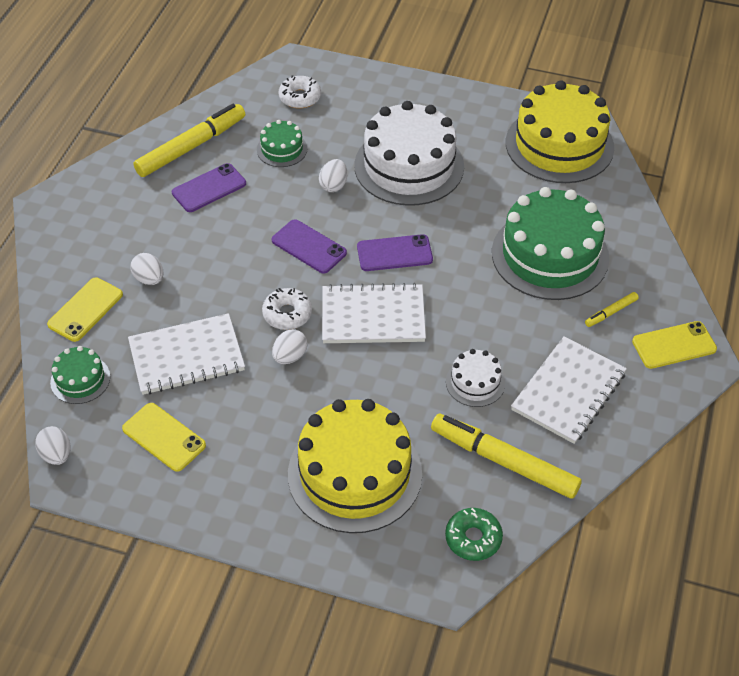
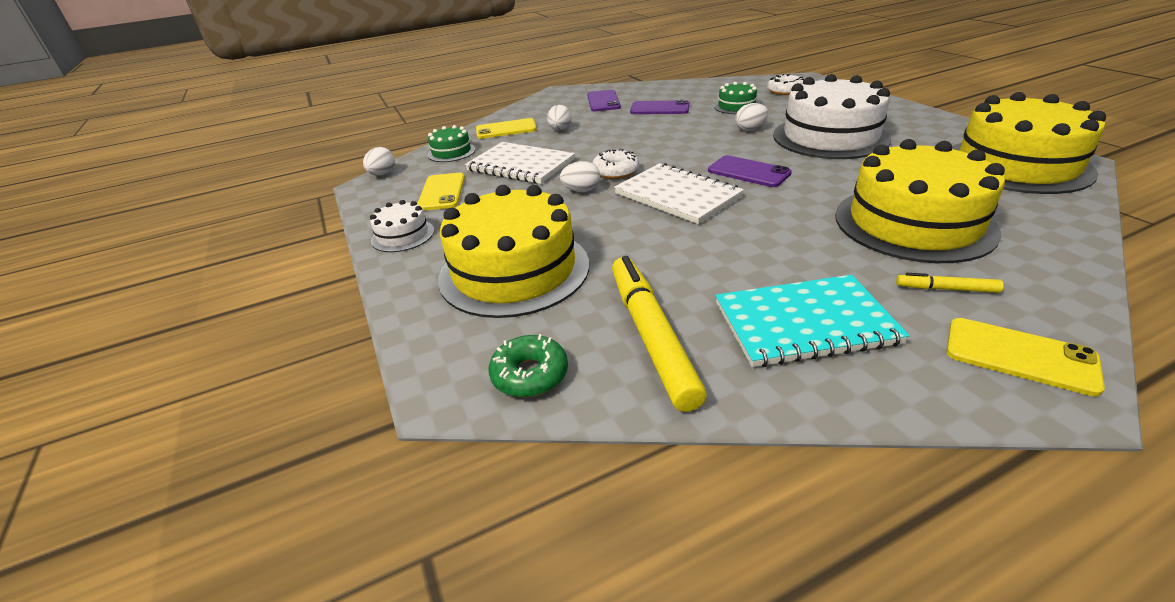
camera: 50 degrees right, 15 degrees down
(191, 147) = (677, 92): yellow marker -> none
(309, 246) = (685, 148): purple phone -> purple phone (603, 101)
(475, 382) = (707, 268): white cake -> white cake (403, 235)
(550, 255) = (913, 223): green cake -> yellow cake
(568, 392) = (804, 323): white notebook -> turquoise notebook

